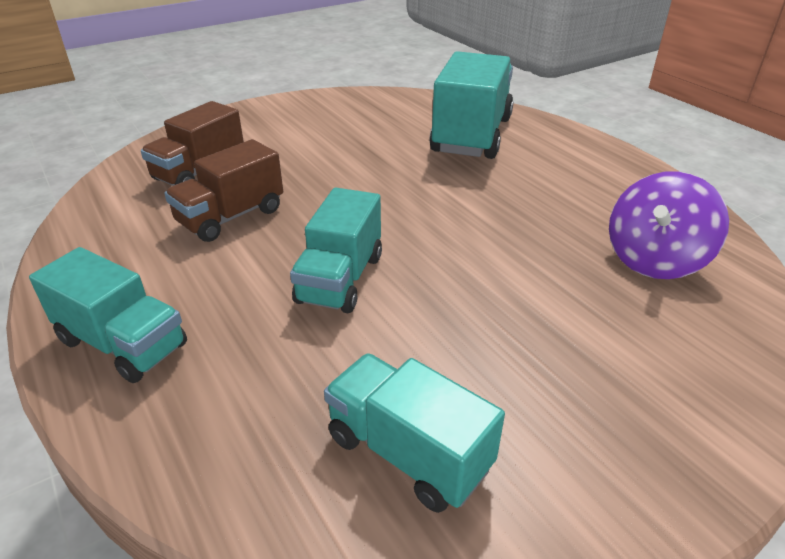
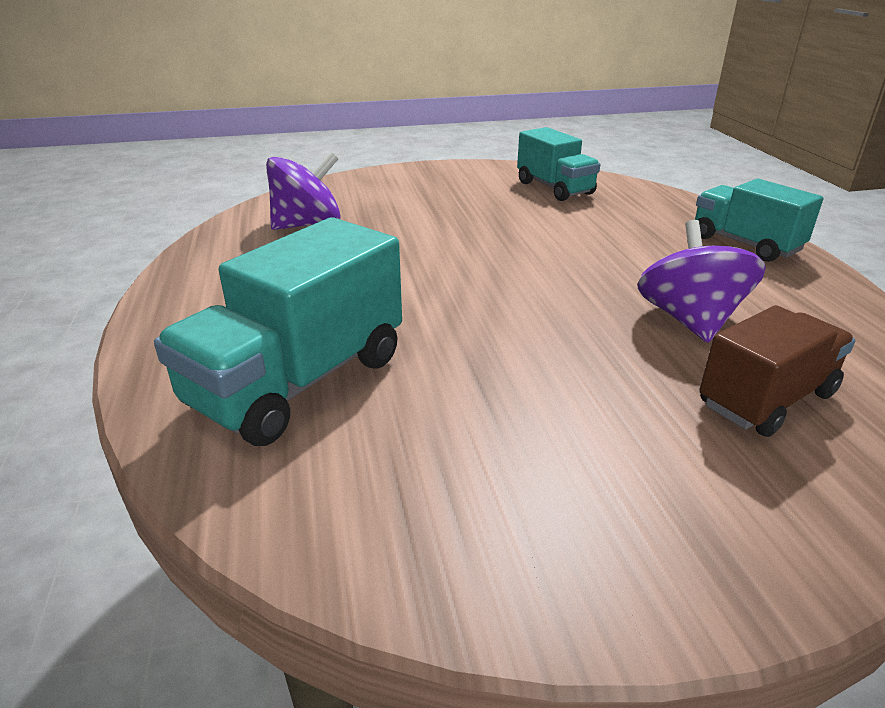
camera: 160 degrees left, 5 degrees down
(231, 217) = (689, 320): brown truck -> purple spinning top
(340, 279) = (572, 252): turquoise truck -> none

